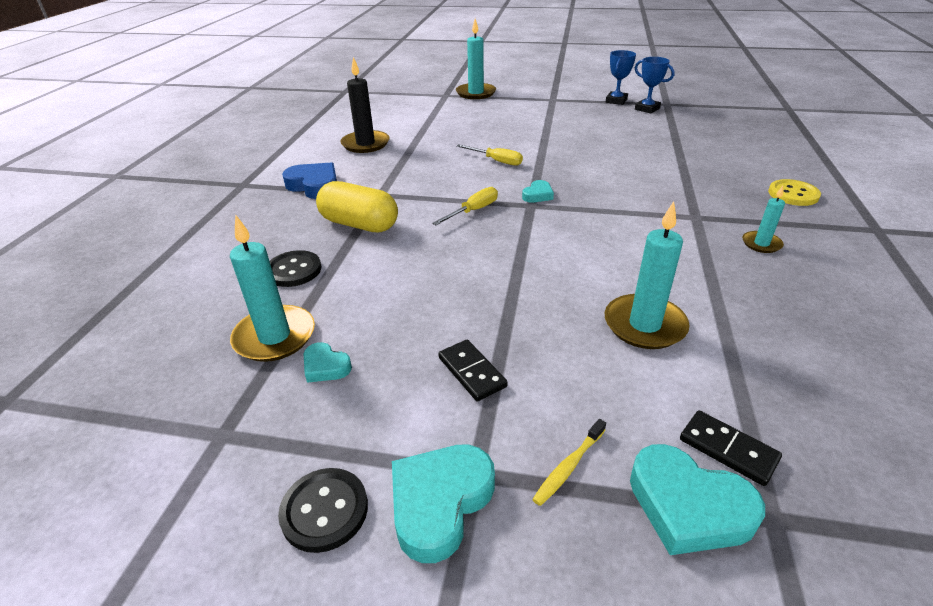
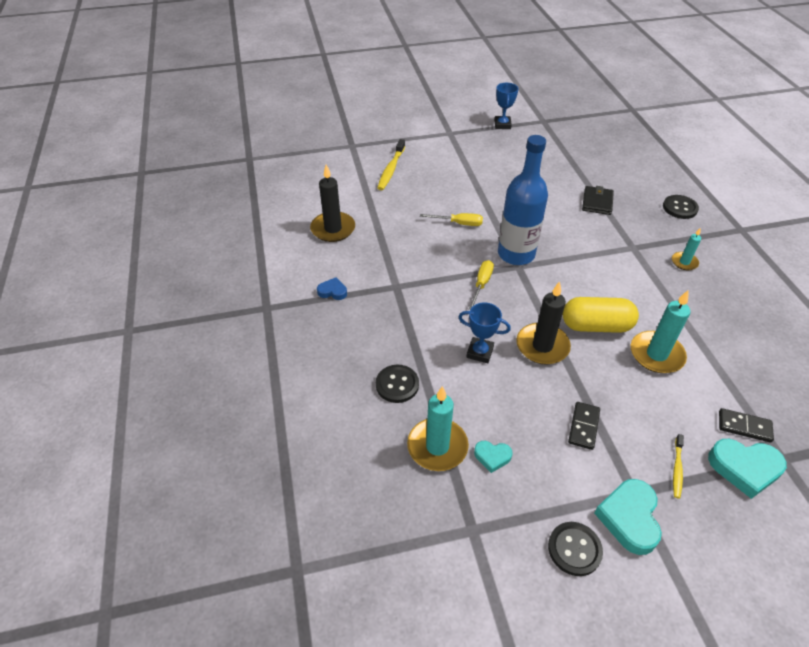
camera: 25 degrees left, 10 degrees up
(314, 186) = (332, 291): blue heart -> blue heart, size x0.55
(359, 224) = (407, 323): yellow capsule -> yellow capsule (596, 326)
(466, 114) = (391, 169): none -> yellow toothbrush
(472, 372) = (583, 426): black domino -> black domino turned 75 degrees clockwise
(476, 93) = (377, 137): turquoise candle -> none
(493, 278) = (542, 346): none -> black candle
(538, 195) = (516, 254): turquoise heart -> blue bottle
(647, 109) = (532, 131): blue trophy -> blue trophy (480, 352)
(679, 172) = (597, 202): none -> black wallet
(793, 194) = (680, 208): yellow button -> black button

